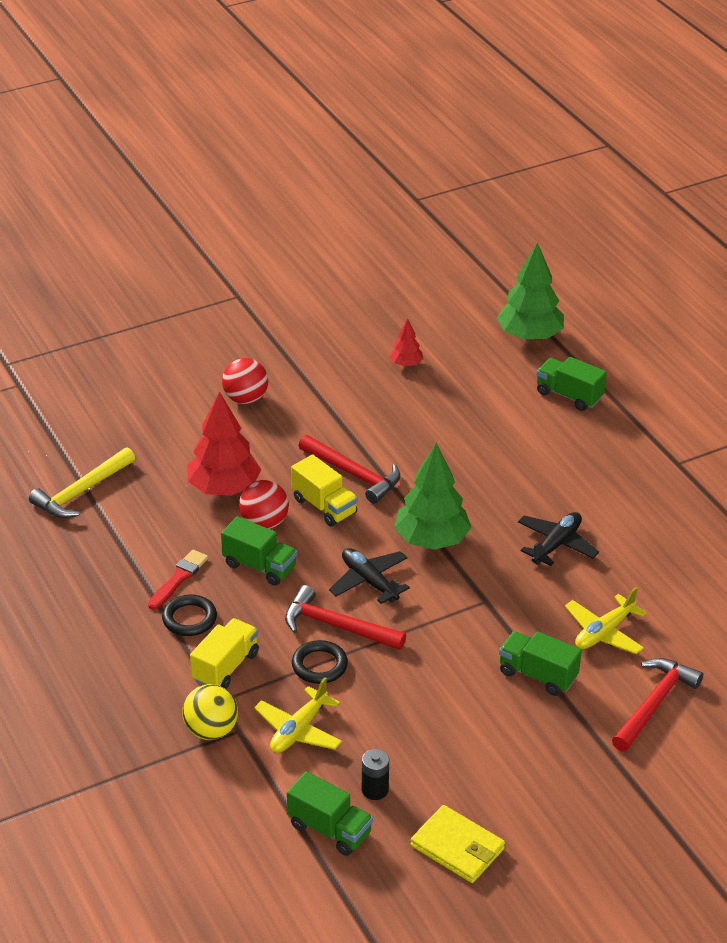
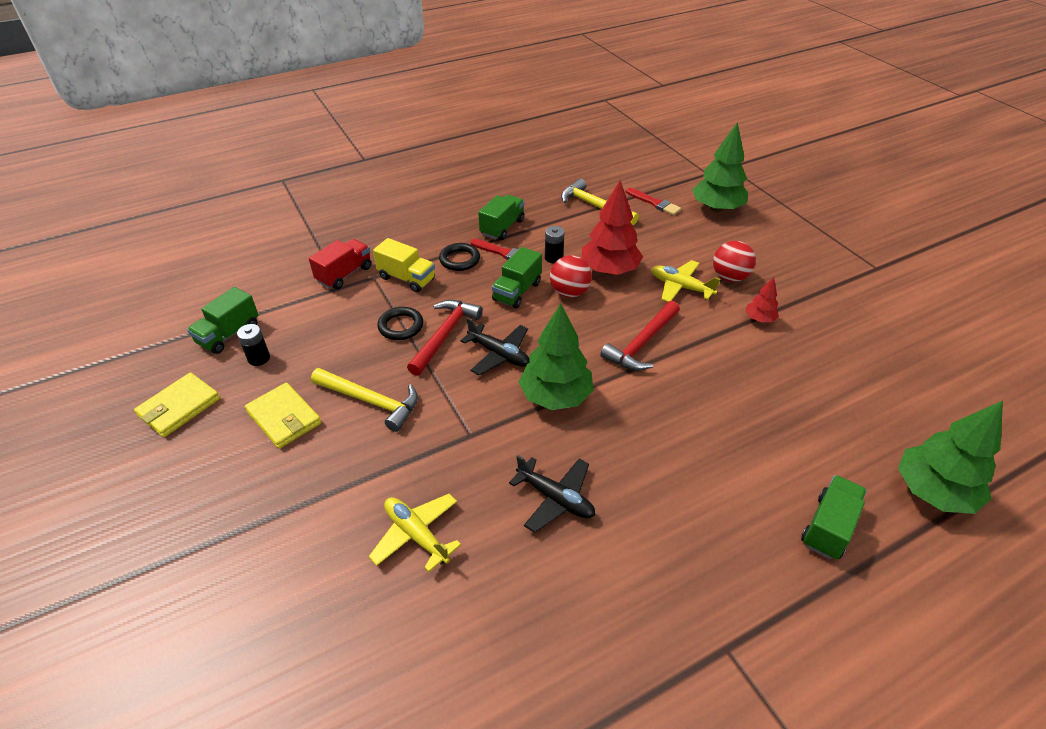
camera: 90 degrees right, 5 degrees up
(83, 439) = (654, 203): none -> red brush
(105, 388) = (717, 208): none -> green tree
(194, 533) = (553, 258): none -> black battery
(211, 730) = (344, 274): yellow ball -> red truck
(298, 730) = (333, 316): yellow plane -> yellow plane (681, 287)
(324, 506) = (595, 326): yellow truck -> none
(369, 581) = (499, 354): black plane -> black plane turned 75 degrees clockwise
(406, 364) = (826, 380): red tree -> red tree (759, 319)
(443, 679) = (371, 402): none -> yellow hammer
(469, 749) = (284, 418): none -> yellow wallet
(537, 675) = (364, 472): green truck -> green truck (502, 227)
(655, 703) = (303, 576): red hammer -> none

